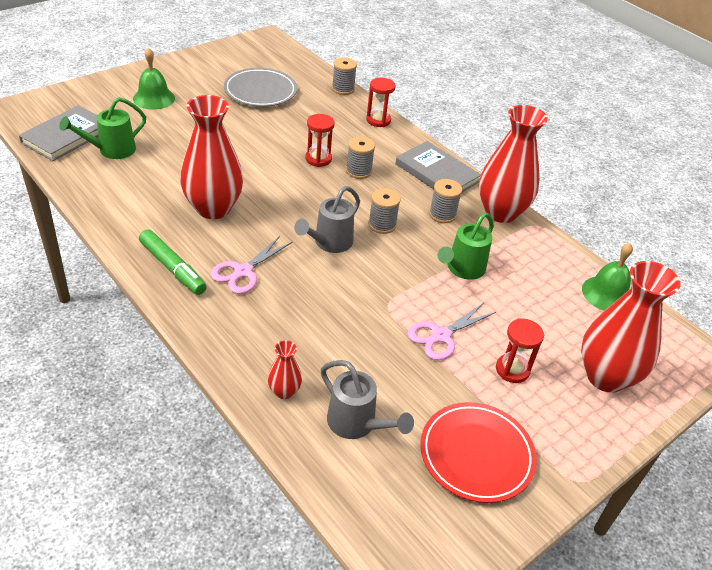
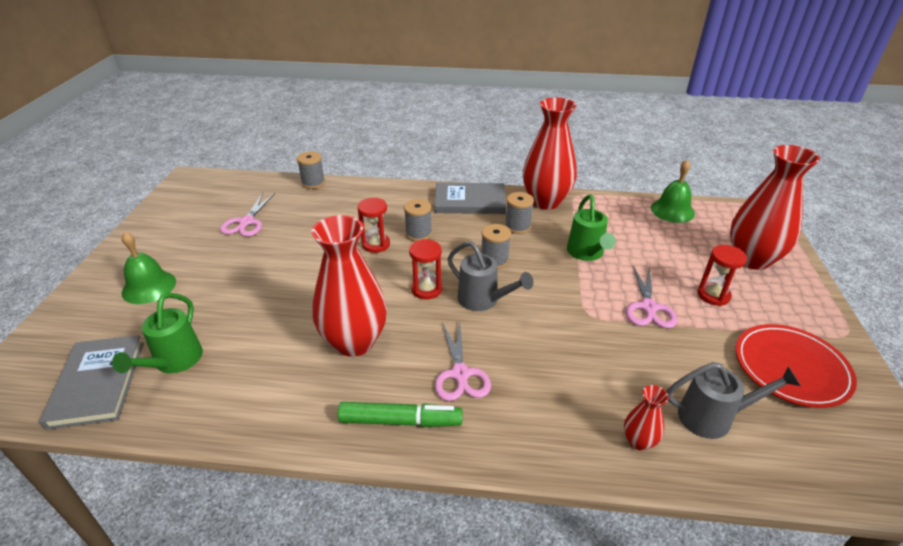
camera: 40 degrees left, 5 degrees down
(260, 91) = (246, 222): grey plate -> pink scissors
(329, 243) = (483, 300): grey watering can -> grey watering can turned 45 degrees counterclockwise
(378, 120) = (375, 190): red hourglass -> red hourglass (426, 289)

